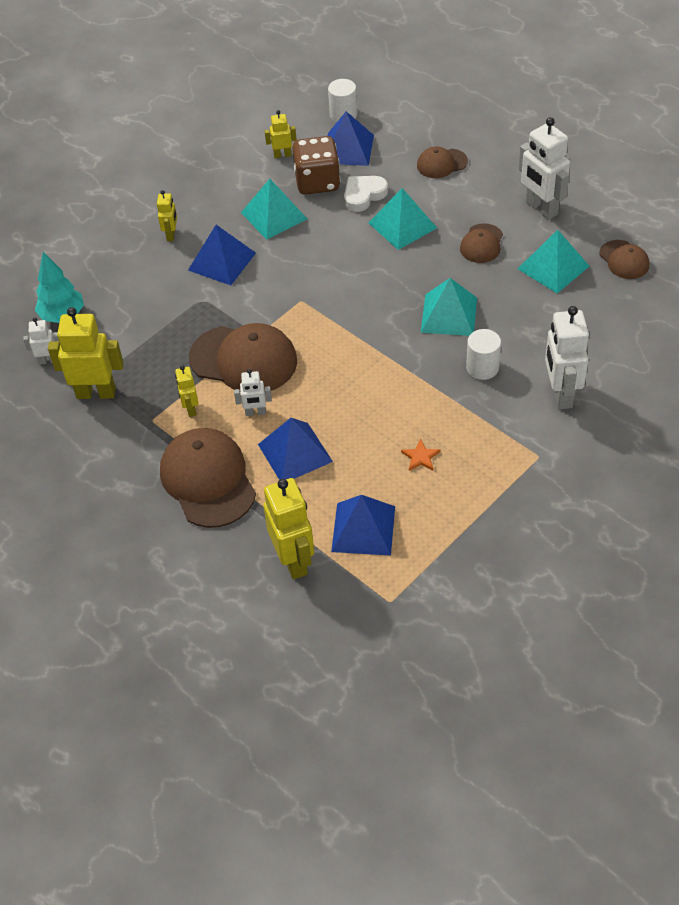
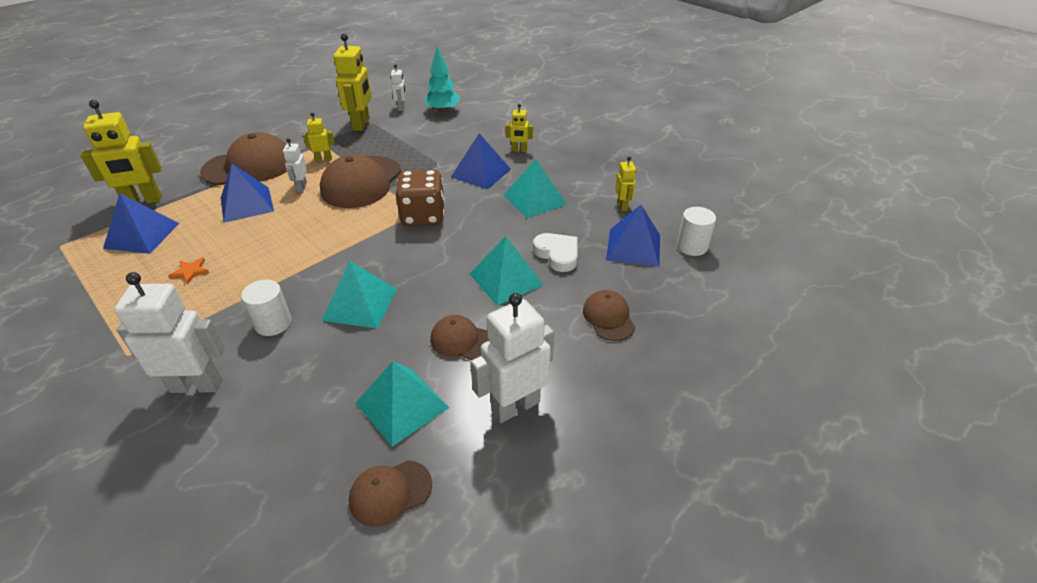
camera: 90 degrees right, 10 degrees down
(317, 182) = (580, 225): brown dice -> brown dice (423, 216)

